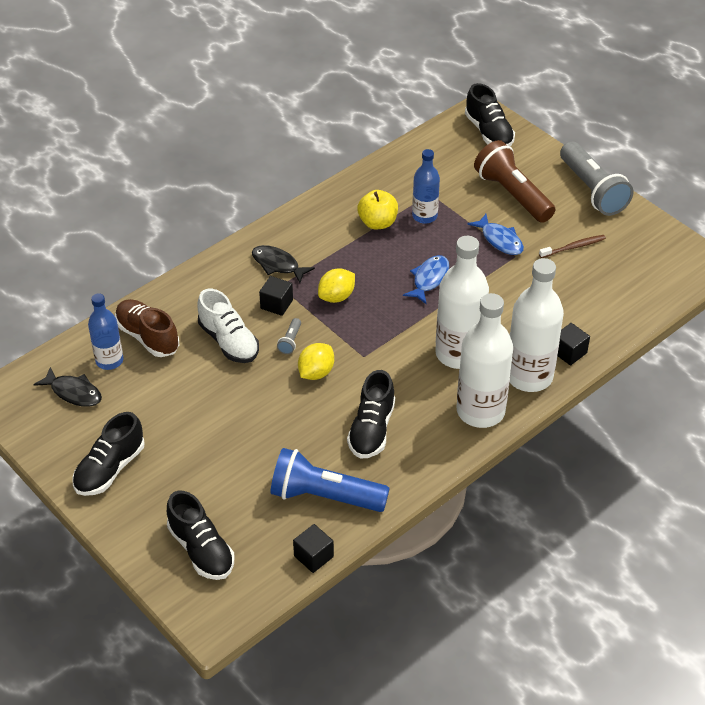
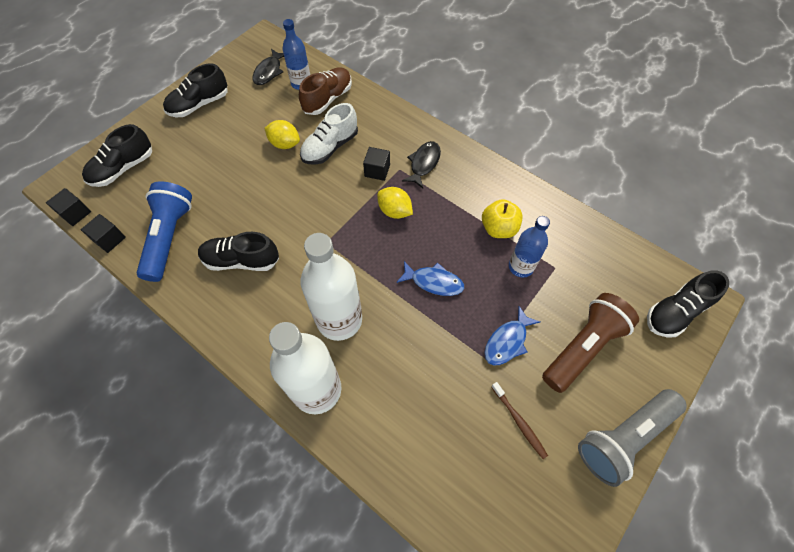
camera: 80 degrees right, 15 degrees up
(110, 469) = (199, 104): black shoe -> black shoe turned 60 degrees counterclockwise
(290, 341) = (336, 187): grey flashlight -> none
(316, 372) = (303, 210): yellow lemon -> yellow lemon (285, 144)
(480, 411) = (267, 348): white bottle -> none
(569, 352) = (355, 429): black cube -> black cube (75, 213)

